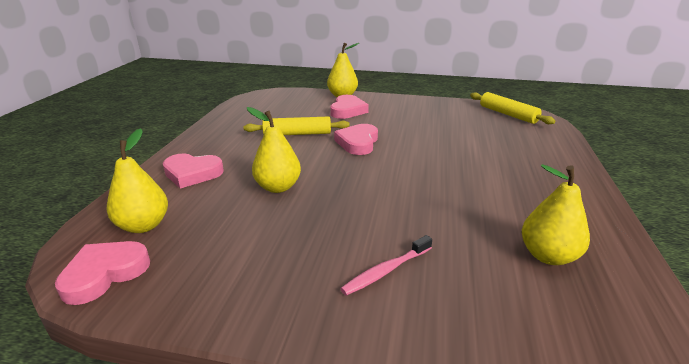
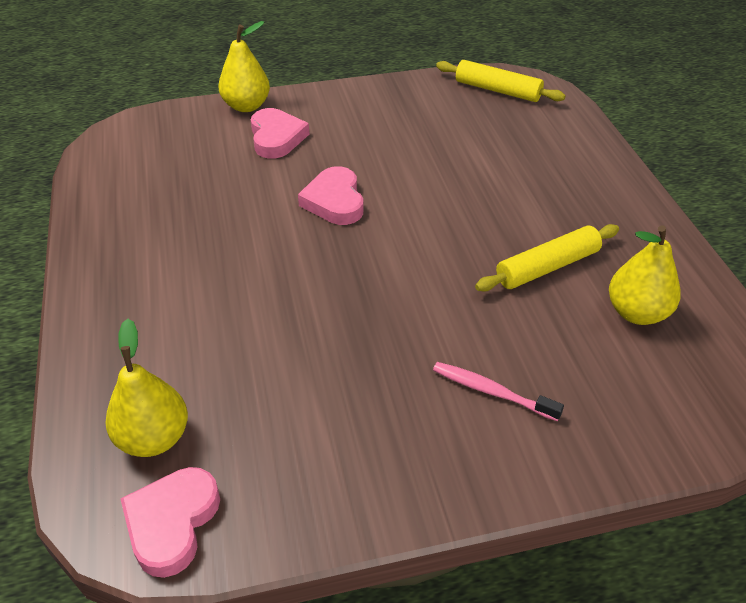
camera: 25 degrees left, 15 degrees up
(192, 173) = (142, 330): pink heart -> none
(278, 187) = (283, 315): yellow pear -> none
(297, 134) = (236, 208): yellow rolling pin -> yellow rolling pin (547, 267)
(386, 270) = (492, 392): pink toothbrush -> pink toothbrush turned 90 degrees clockwise

